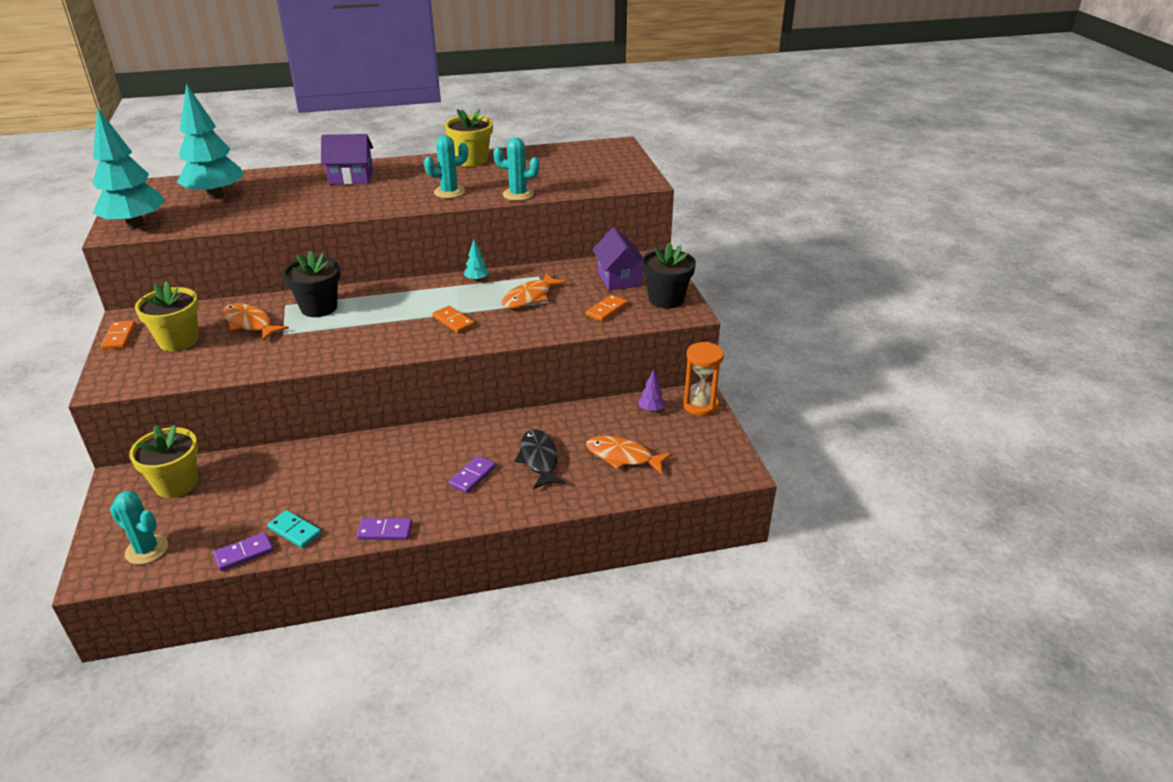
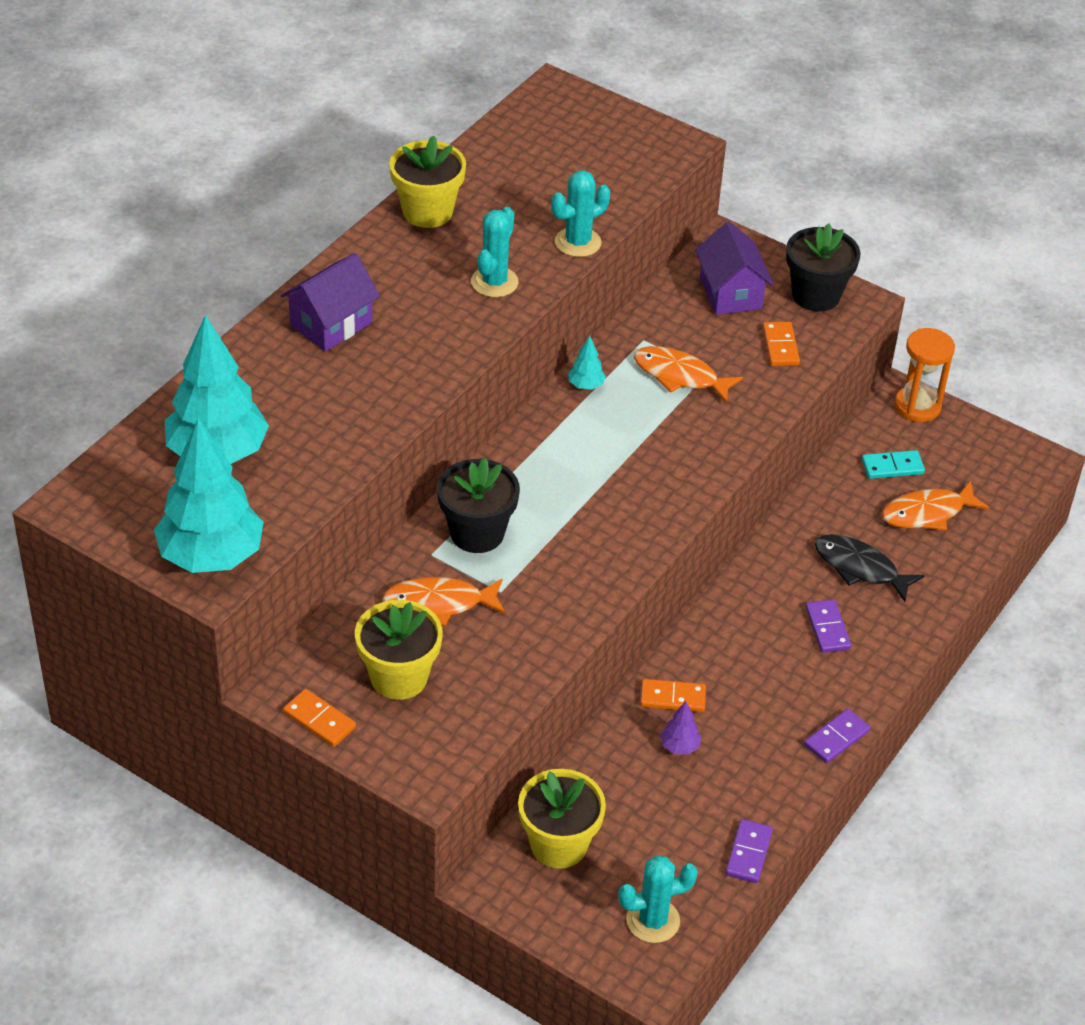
camera: 45 degrees left, 10 degrees up
(294, 531) = (757, 799): turquoise domino -> turquoise domino (892, 467)
(453, 321) = (653, 458): orange domino -> orange domino (672, 698)
(529, 297) = (680, 376): orange fish -> orange fish turned 120 degrees clockwise
(619, 278) = (730, 293): purple house -> purple house turned 45 degrees clockwise
(651, 409) = (881, 441): purple tree -> purple tree (679, 746)

